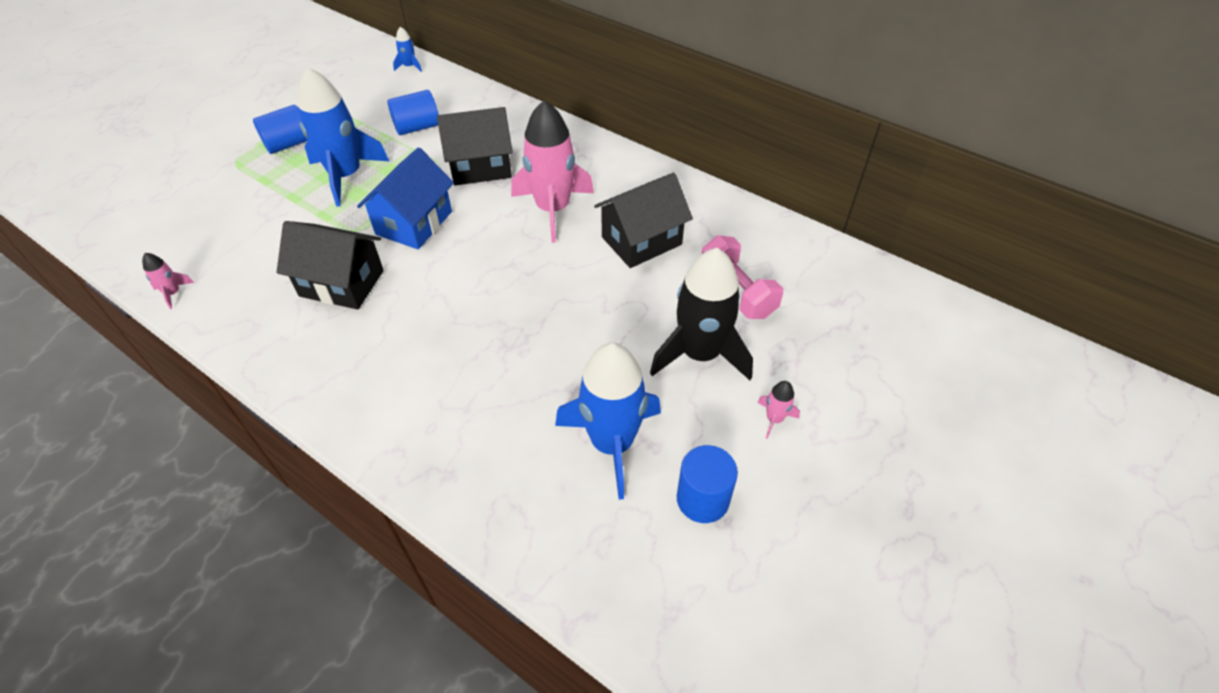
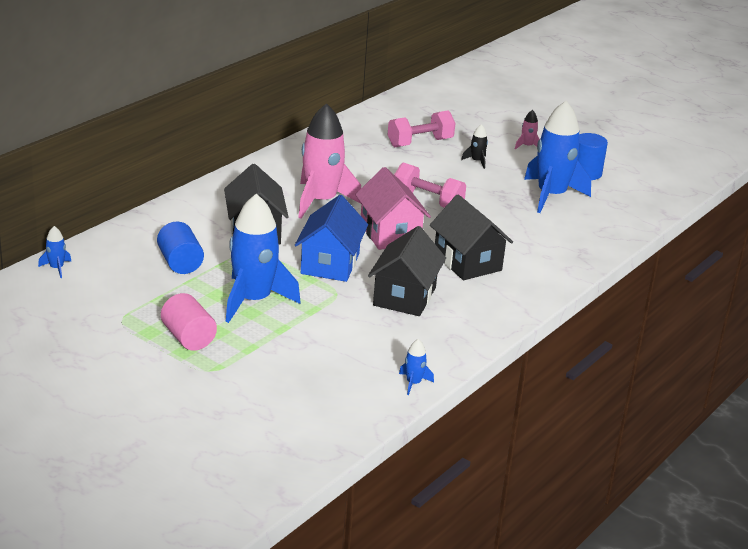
camera: 90 degrees left, 20 degrees down
(173, 293) = (413, 383): pink rocket -> blue rocket
(288, 144) = (188, 338): blue cylinder -> pink cylinder
(414, 223) = (330, 264): blue house -> blue house turned 75 degrees clockwise
(482, 268) = (390, 234): none -> pink house
(569, 301) = (427, 201): none -> pink dumbbell
(641, 241) = (364, 169): black house -> black house (467, 262)
(700, 353) = (476, 161): black rocket -> black rocket, size x0.41

